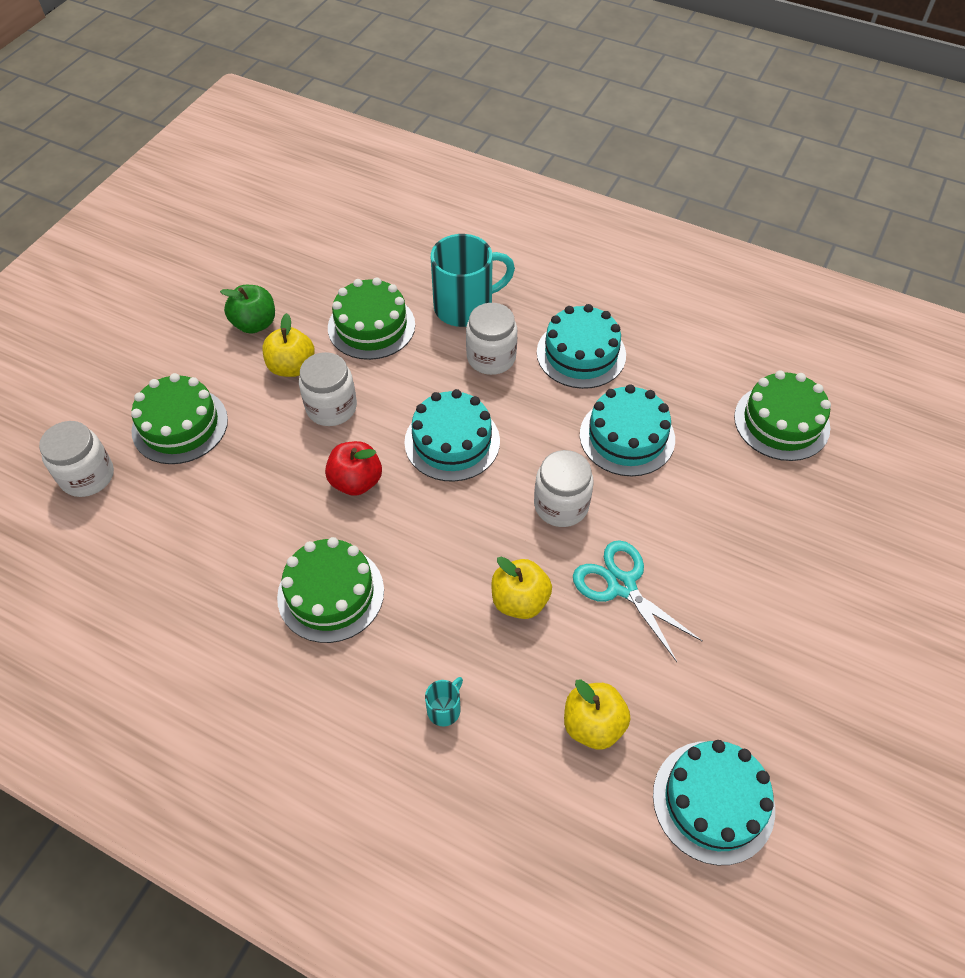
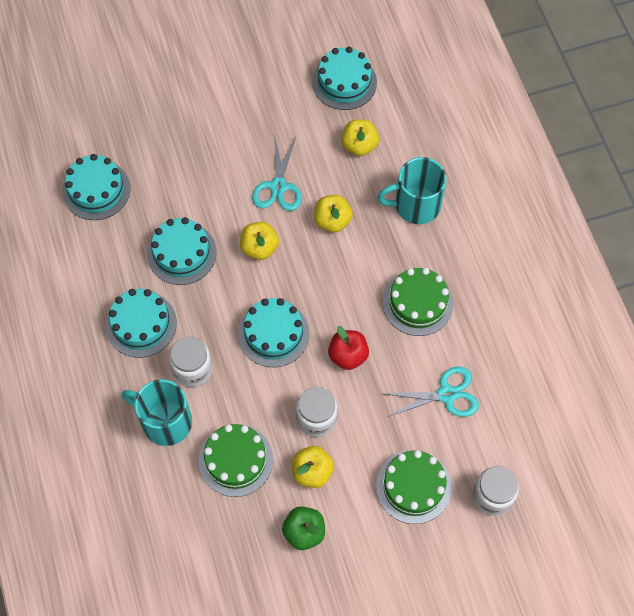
camera: 135 degrees left, 10 degrees up
(214, 527) = (446, 394): none -> turquoise scissors
(444, 709) = (415, 205): turquoise mug -> turquoise mug, size x2.30
(561, 505) = (259, 248): white jar -> yellow apple
(781, 422) = (96, 190): green cake -> turquoise cake

